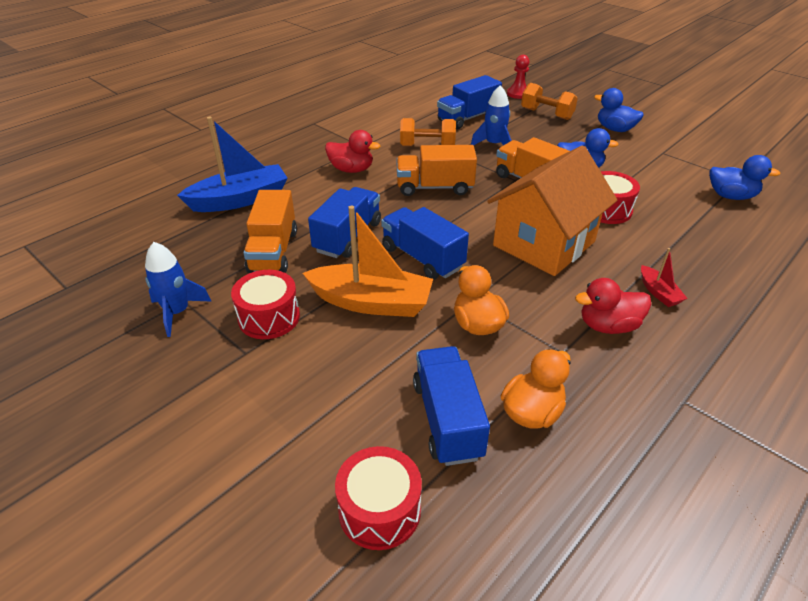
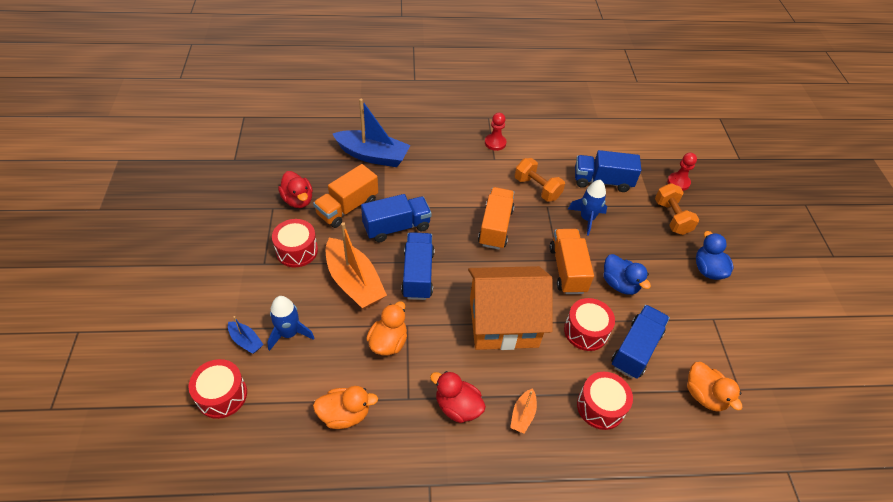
camera: 40 degrees right, 10 degrees up
(177, 312) = (262, 214): blue rocket -> blue rocket (289, 333)
(330, 435) = (246, 341): none -> blue boat
(346, 136) = (495, 143): none -> red pawn
(351, 170) = (462, 175): red duck -> red duck (298, 200)
(434, 187) = (495, 227): orange truck -> orange truck turned 60 degrees clockwise
(447, 419) = (302, 380): blue truck -> blue truck (635, 349)
(658, 292) = (523, 415): red boat -> orange boat
(692, 247) = (600, 406): none -> red drum
(730, 196) = (704, 395): blue duck -> orange duck

